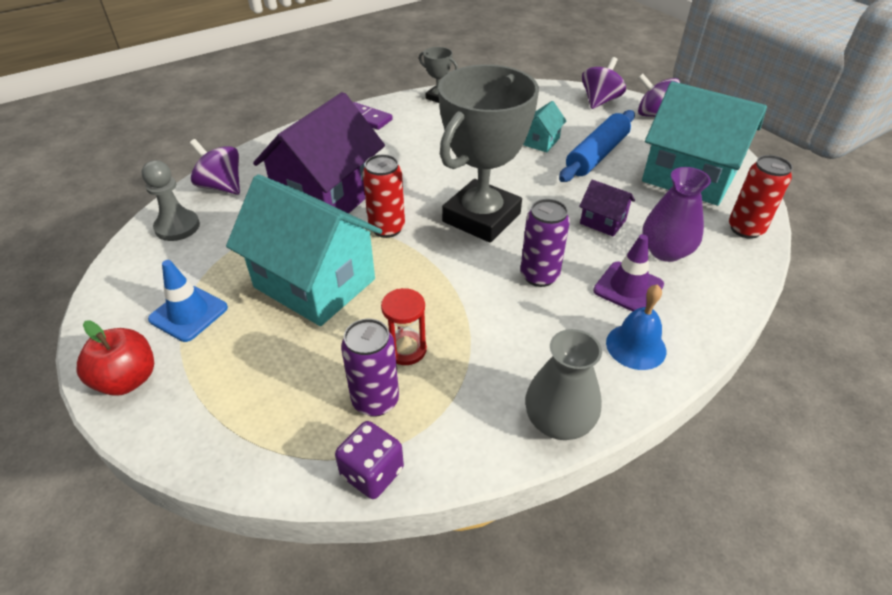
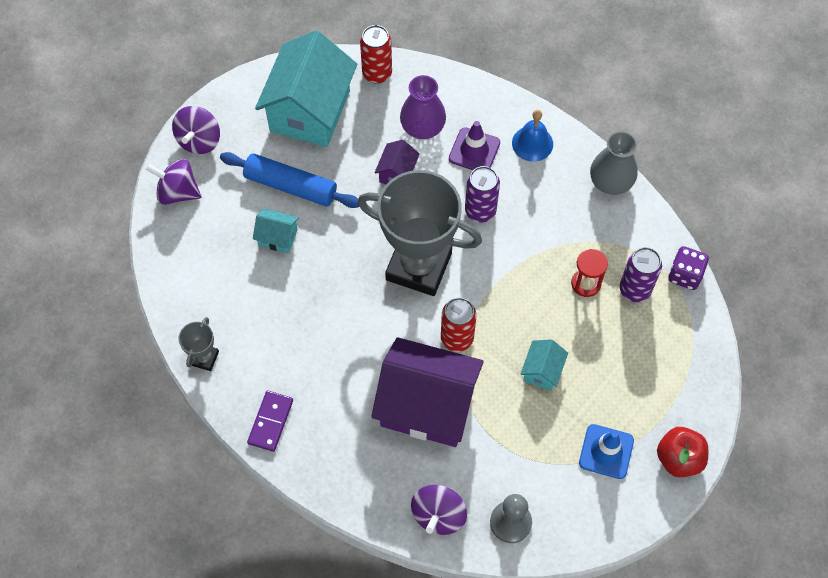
camera: 105 degrees left, 20 degrees up
(315, 283) = (542, 371): turquoise house -> turquoise house, size x0.44

